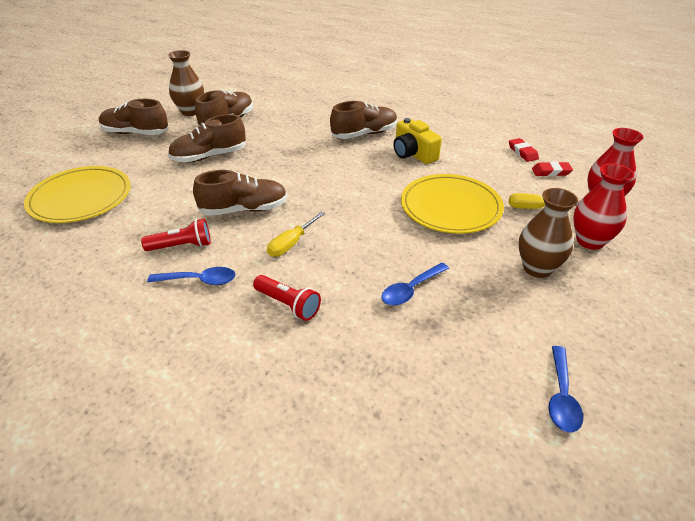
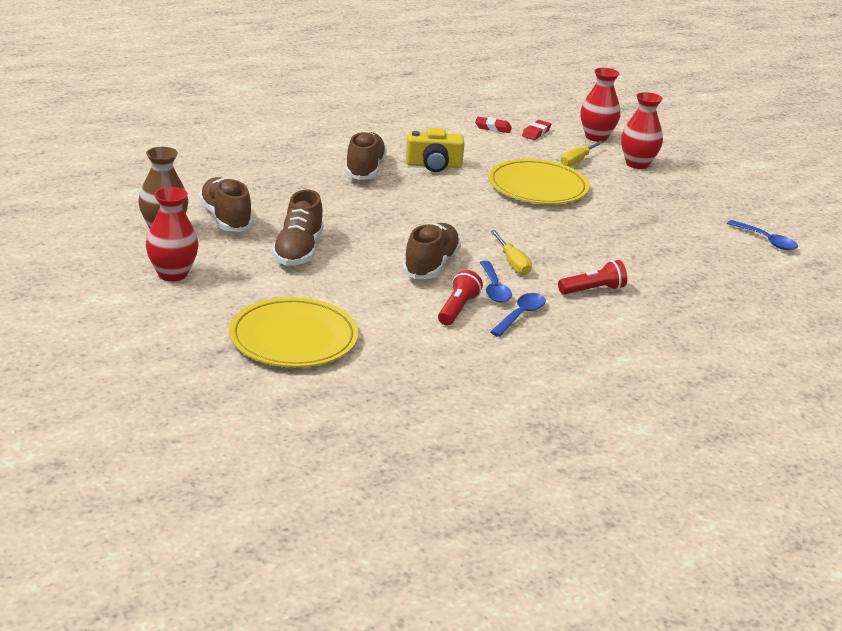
camera: 60 degrees left, 10 degrees down
(135, 133) = (172, 274): brown shoe -> red vase
(411, 289) = (624, 242): blue spoon -> blue spoon (494, 288)
(537, 268) = (647, 193): brown vase -> none

